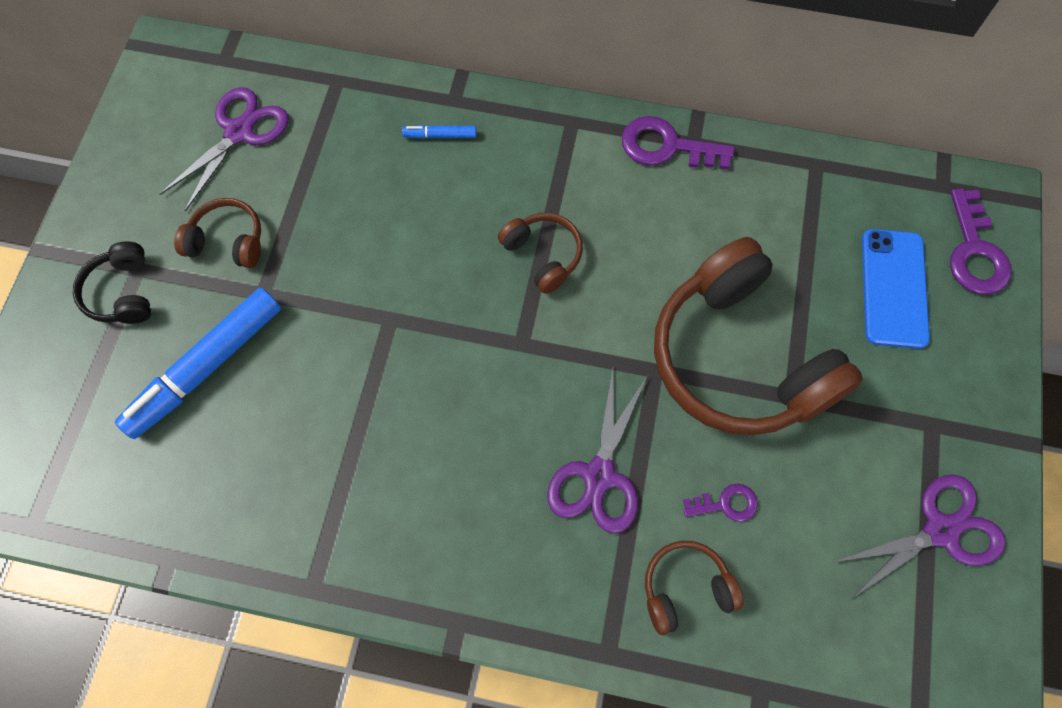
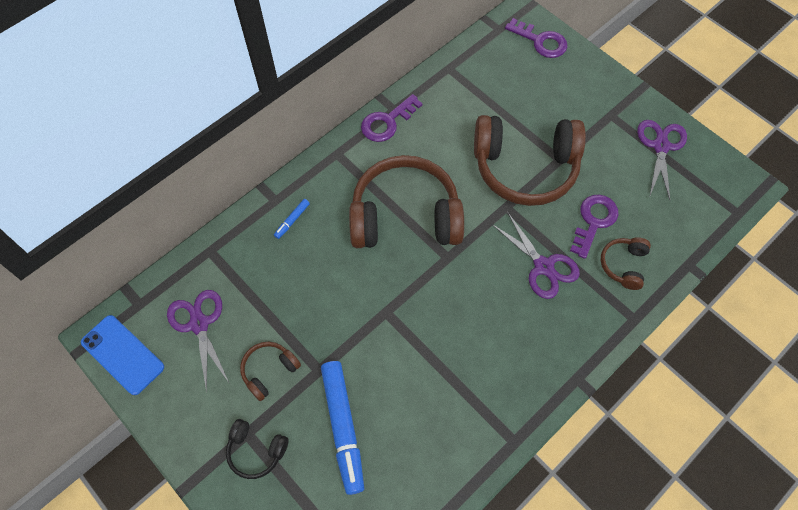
camera: 55 degrees left, 5 degrees down
(543, 255) = (405, 216): brown headphones -> brown headphones, size x2.22
(726, 504) = (594, 221): purple key -> purple key, size x1.76
(894, 288) = (535, 83): blue phone -> blue phone (123, 354)

